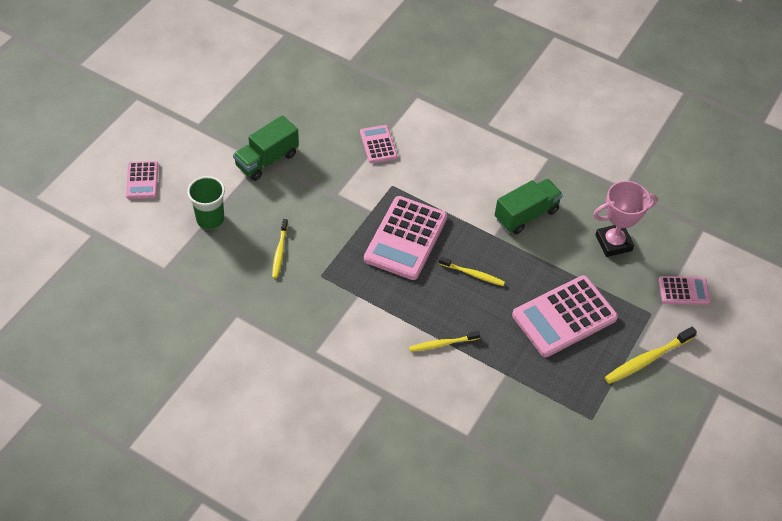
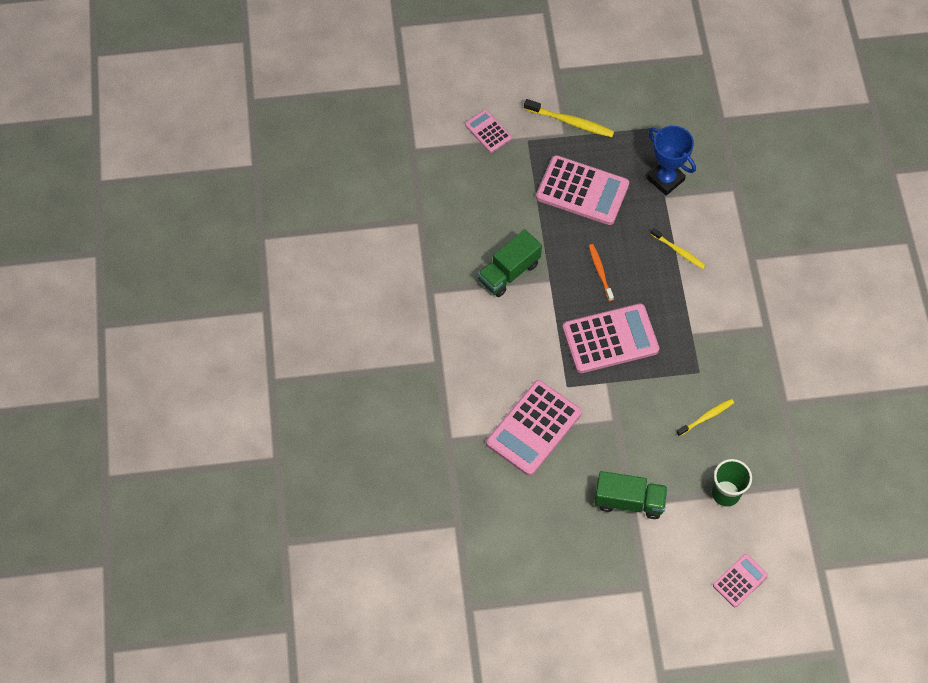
camera: 125 degrees left, 10 degrees up
(378, 144) = (534, 428): pink calculator -> pink calculator, size x1.88
(472, 274) = (600, 272): yellow toothbrush -> orange toothbrush
(524, 389) = (665, 179): none -> blue trophy
(526, 215) = (509, 272): green truck -> green truck turned 60 degrees counterclockwise
(613, 243) = (482, 199): pink trophy -> none

